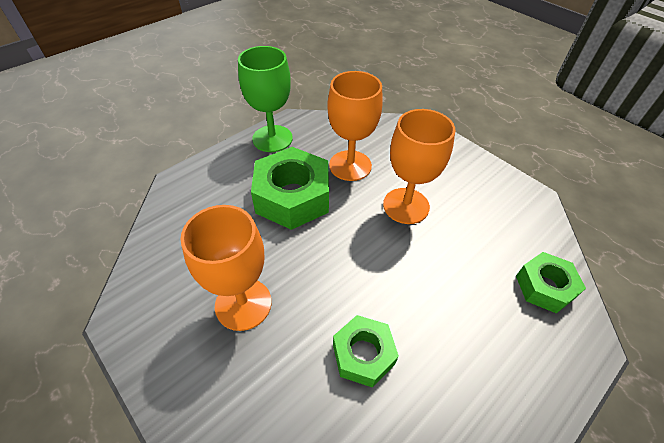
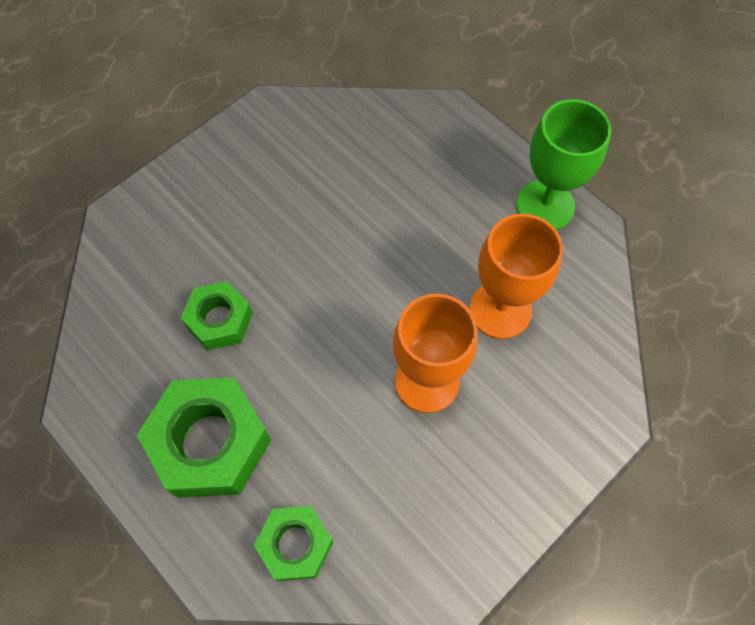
camera: 90 degrees right, 15 degrees up
(243, 304) = (280, 206): orange goblet -> none
(293, 197) = (433, 240): green nut -> green nut (210, 443)

